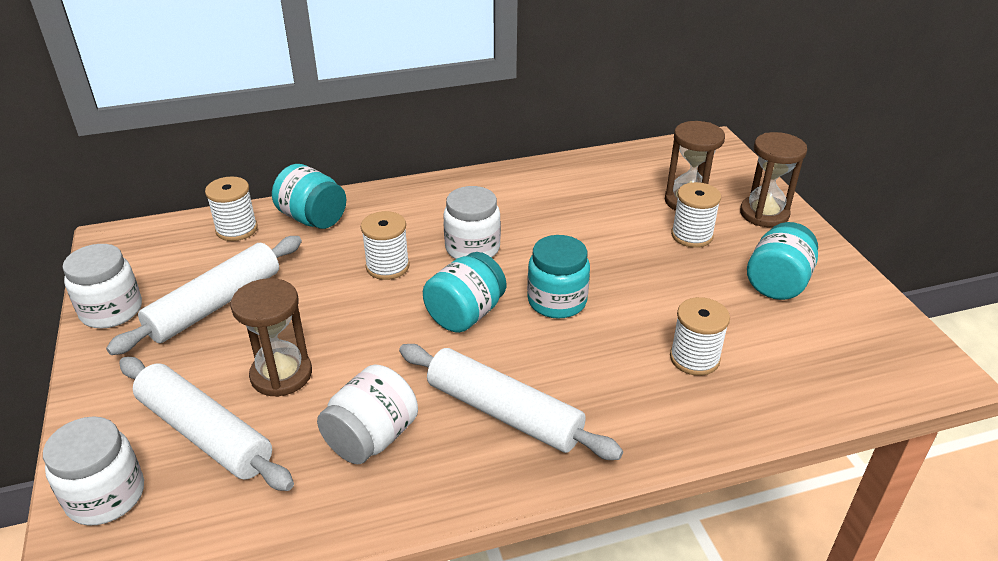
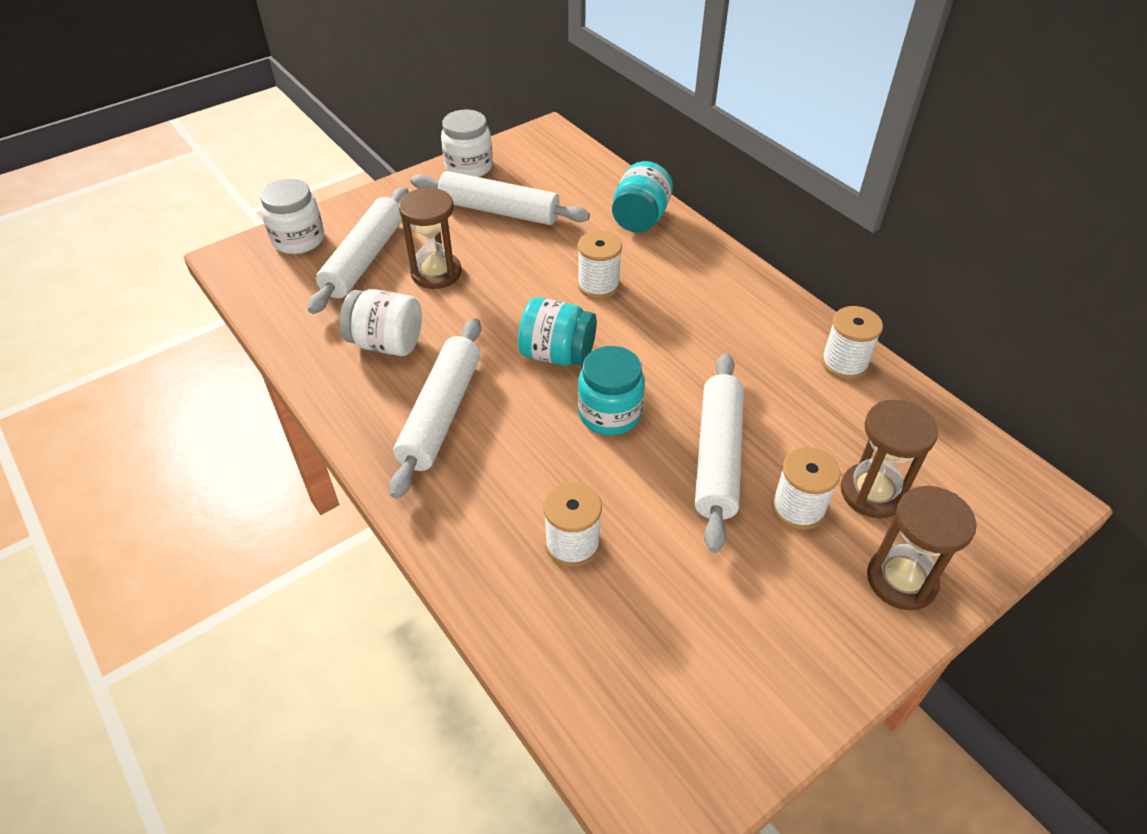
camera: 70 degrees right, 10 degrees up
(236, 229) = (598, 184): white spool -> white spool (844, 363)
(472, 248) = (659, 331): white jar -> none
(629, 257) = (717, 457): none -> white rolling pin
(777, 283) = (751, 610): turquoise jar -> none

